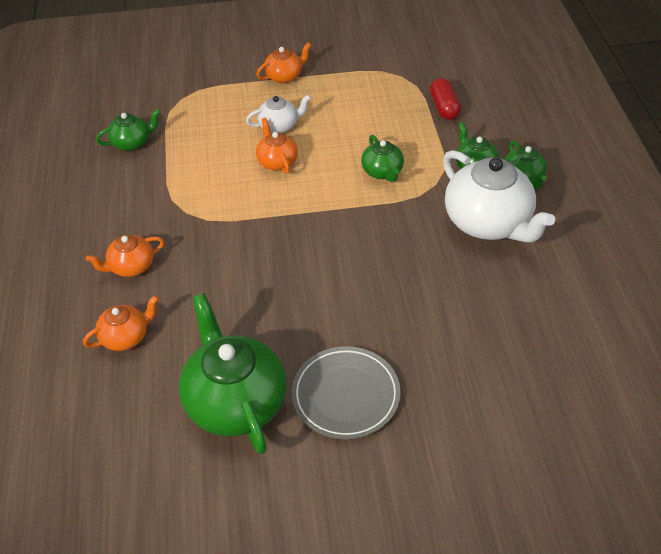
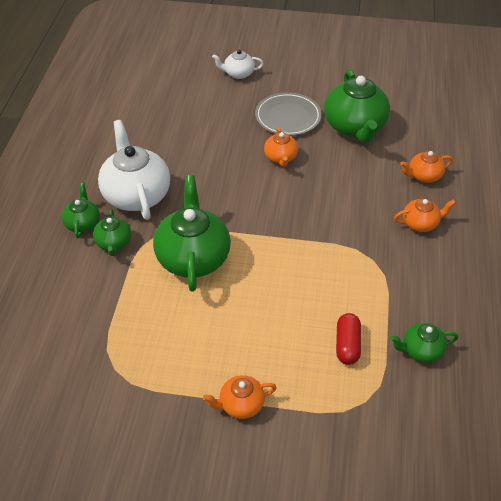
camera: 165 degrees left, 0 degrees up
(277, 161) = (282, 291): orange teapot -> orange teapot (281, 158)
(279, 126) = (268, 333): white teapot -> white teapot (238, 74)
(382, 172) = (193, 257): green teapot -> green teapot, size x1.97
(444, 107) = (97, 313): red capsule -> red capsule (347, 345)

